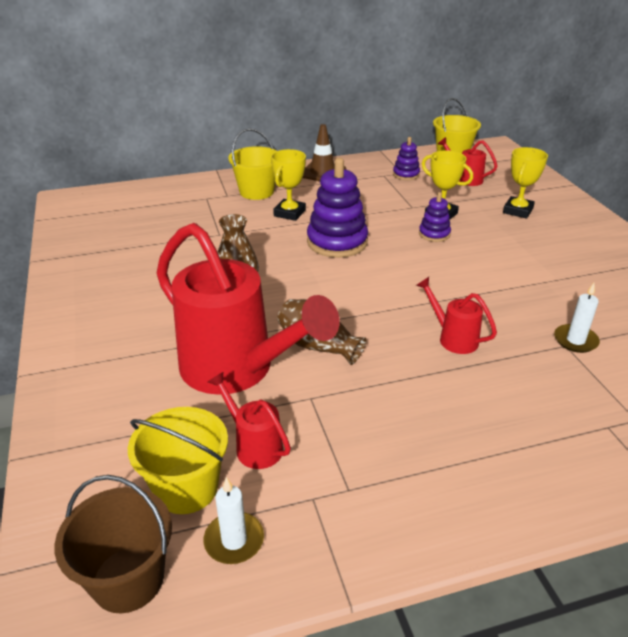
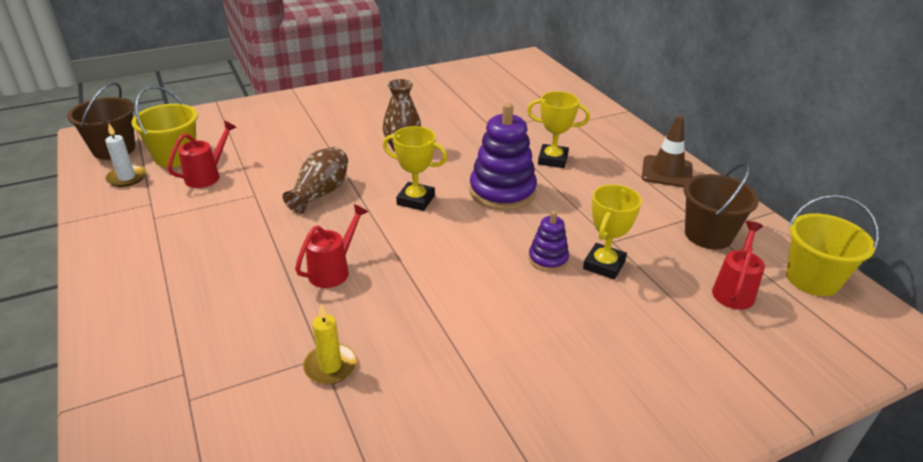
camera: 80 degrees right, 0 degrees up
(236, 369) = (292, 159): red watering can -> none
(256, 192) = (590, 137): yellow bucket -> none
(406, 174) = (708, 235): purple stacking toy -> brown bucket
(518, 211) = (655, 341): yellow trophy -> yellow trophy (416, 200)
(575, 340) = (330, 366): white candle -> yellow candle

